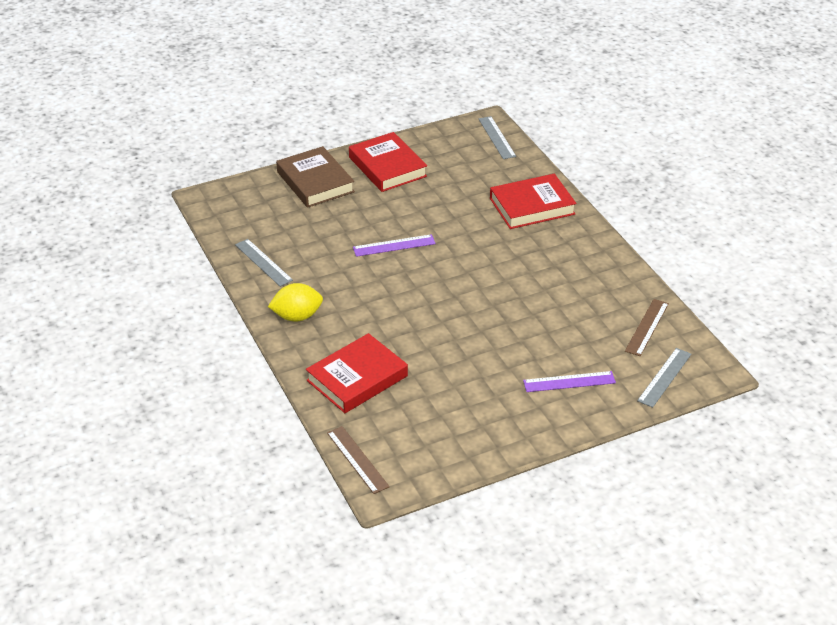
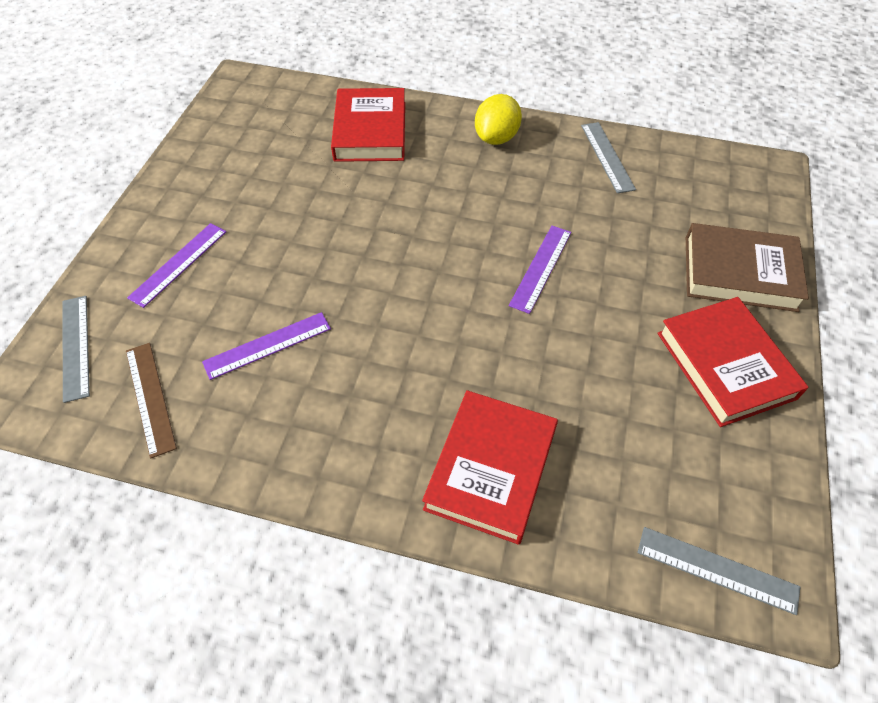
camera: 130 degrees right, 15 degrees up
(263, 262) = (607, 156): grey ruler -> grey ruler turned 75 degrees clockwise
(357, 459) = (284, 85): brown ruler -> none
(387, 167) = (725, 365): red book -> red book turned 60 degrees clockwise
(567, 309) = (267, 345): none -> purple ruler

